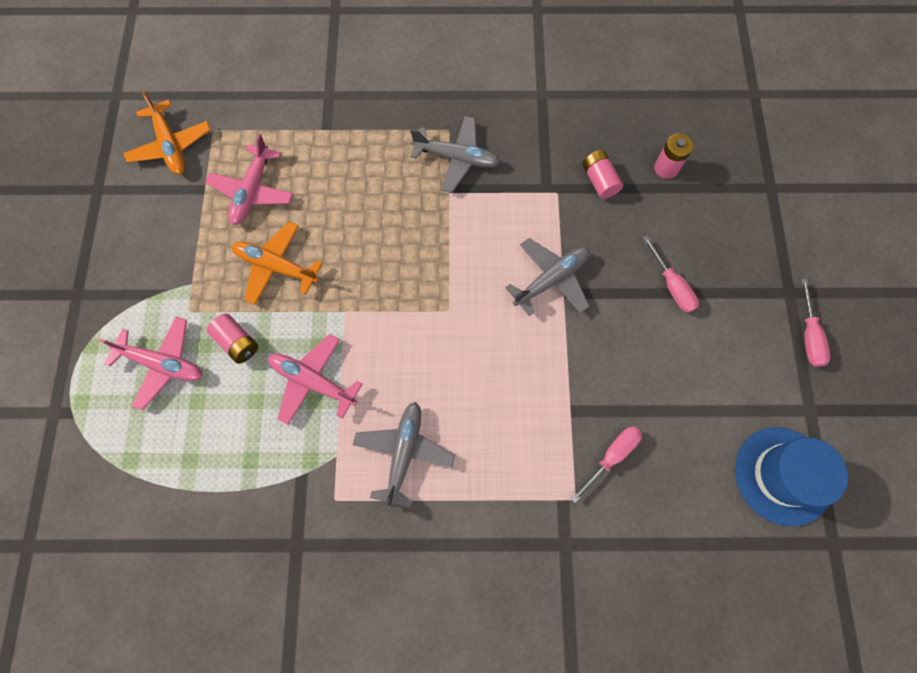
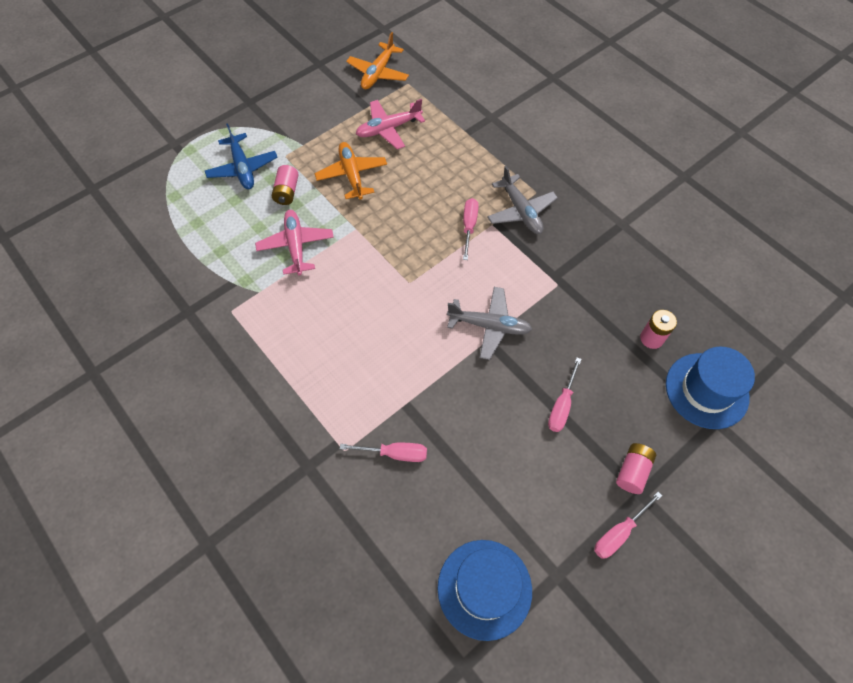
camera: 50 degrees right, 10 degrees down
(163, 364) = (242, 168): pink plane -> blue plane
(404, 453) = (291, 326): grey plane -> none
(433, 213) = (469, 226): none -> pink screwdriver
(599, 181) = (595, 303): pink battery -> pink battery (632, 471)
(741, 170) = (706, 390): none -> blue hat

